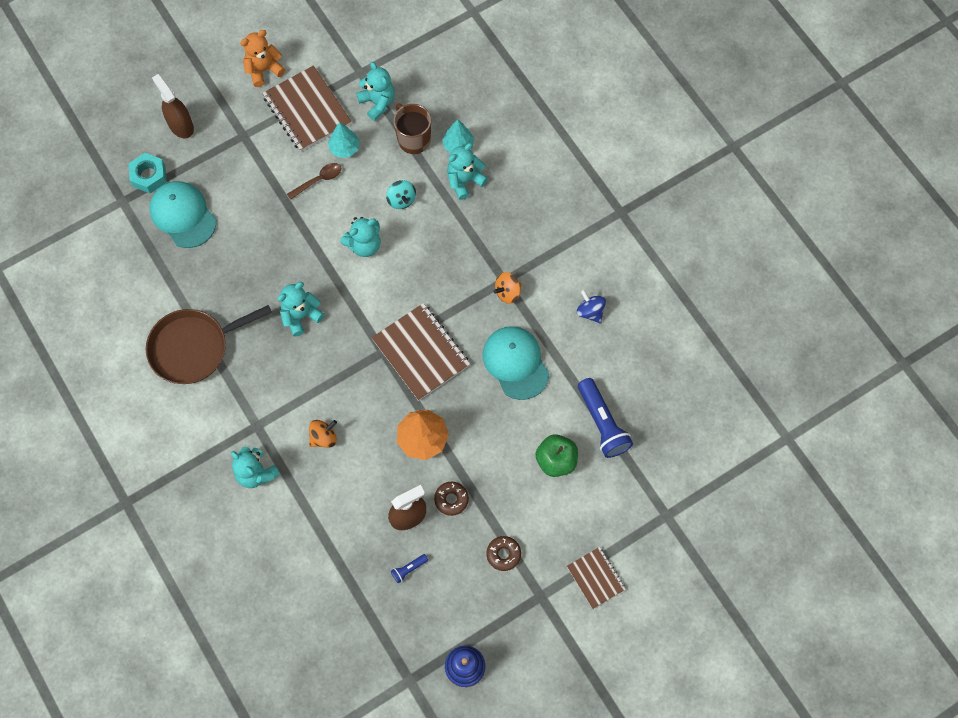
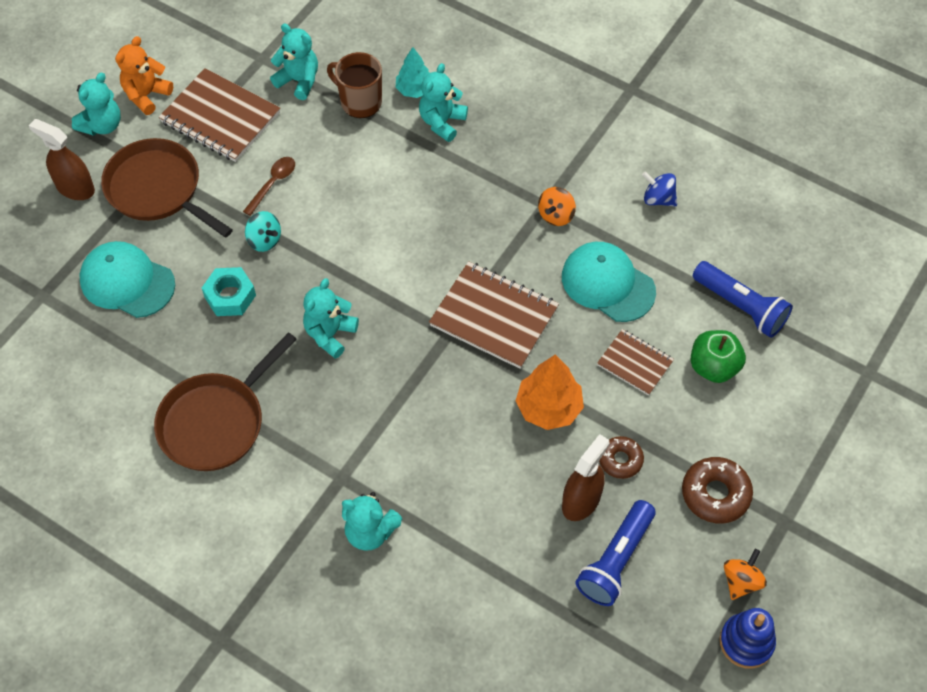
camera: 25 degrees left, 10 degrees down
(149, 176) = (62, 256): turquoise nut -> turquoise nut (230, 296)
(236, 151) = (158, 189): none -> brown pan
(324, 437) = (431, 456): orange spinning top -> orange spinning top (741, 581)
(344, 148) = (285, 140): turquoise tree -> none
(364, 245) = (364, 230): turquoise teddy bear -> turquoise teddy bear (102, 125)
(401, 200) = (381, 168): turquoise spinning top -> turquoise spinning top (264, 240)
(409, 569) = (616, 560): blue flashlight -> blue flashlight, size x2.19
(503, 554) = (715, 494): brown donut -> brown donut, size x1.54
(595, 578) = (834, 473): brown notebook -> brown notebook (635, 363)

